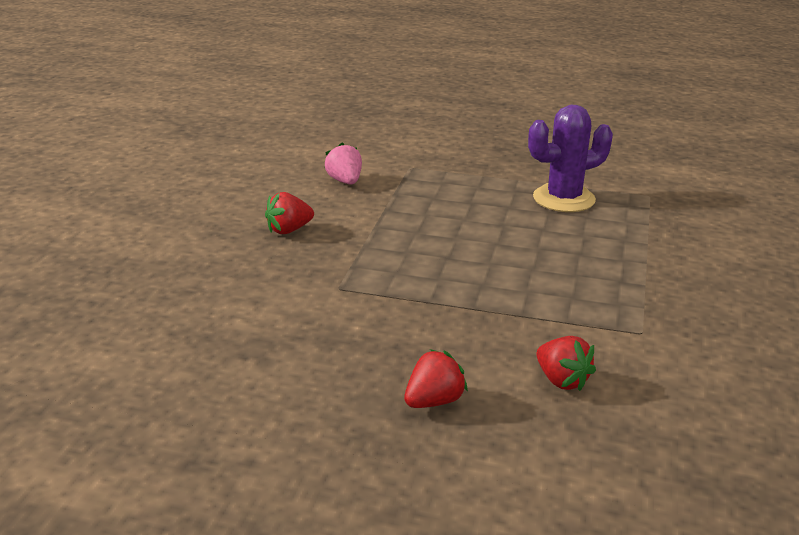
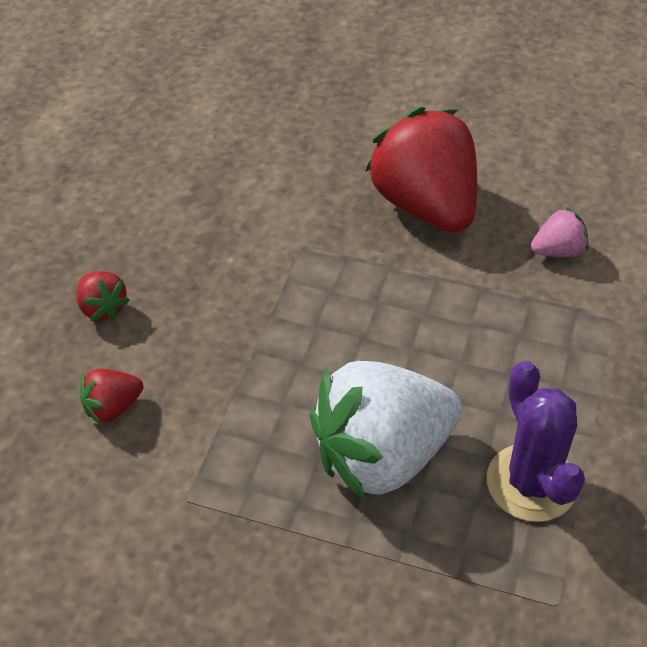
camera: 95 degrees right, 20 degrees up
(289, 230) = (425, 206): red strawberry -> red strawberry, size x2.30
(563, 249) = (382, 456): none -> white strawberry

